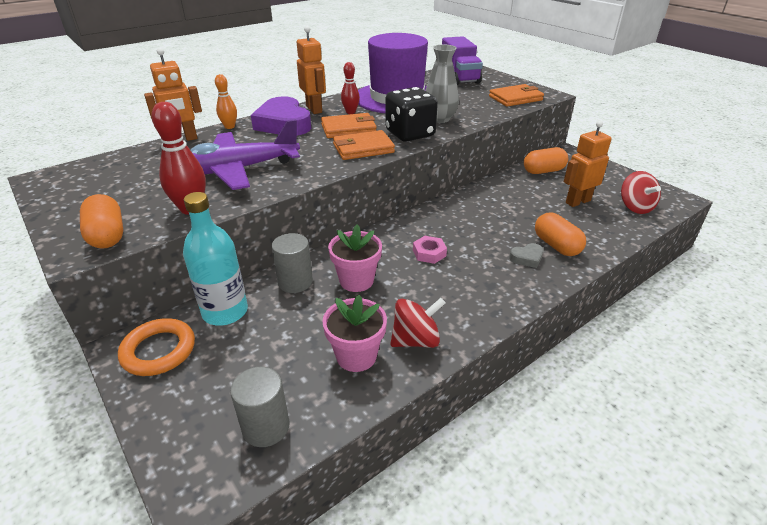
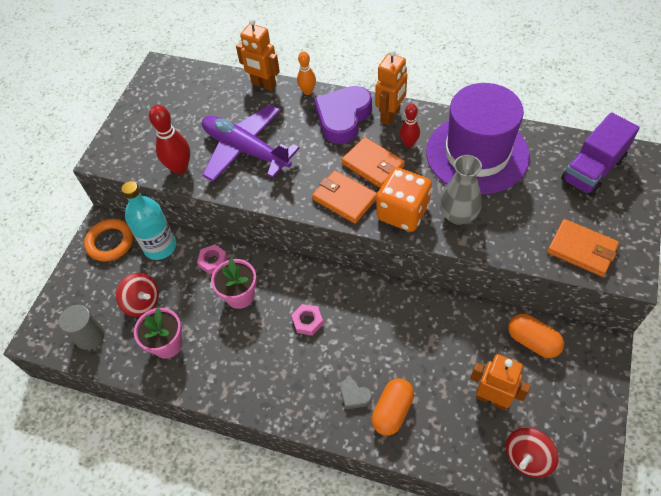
camera: 60 degrees right, 20 degrees up
(107, 235) = (125, 155): orange capsule -> none
(295, 282) = (213, 261): grey cylinder -> pink nut
(410, 134) = (402, 212): black dice -> orange dice
(416, 340) = (203, 369): red spinning top -> red spinning top (142, 302)

